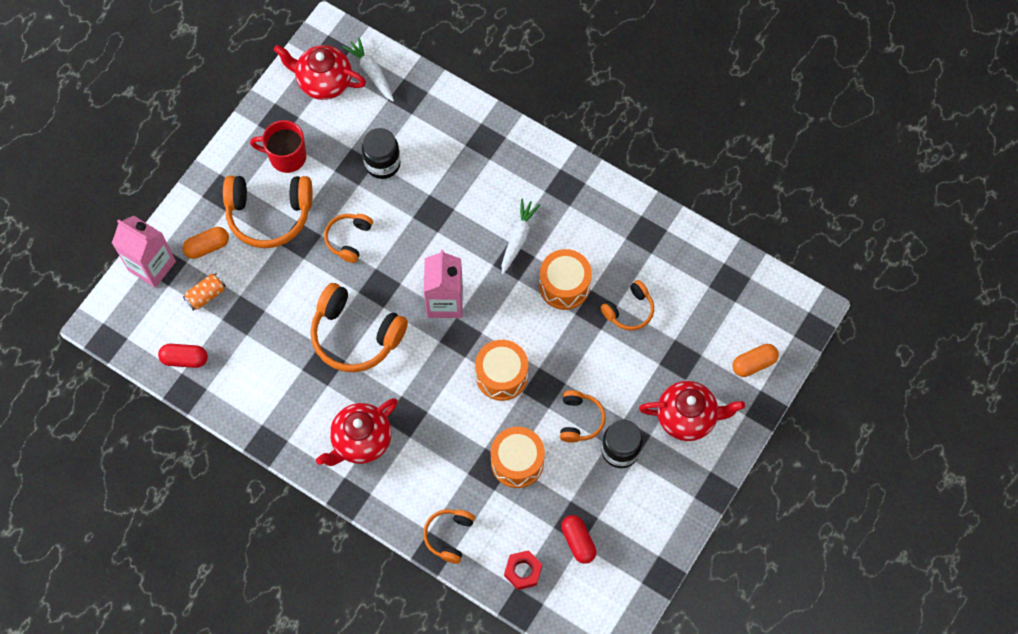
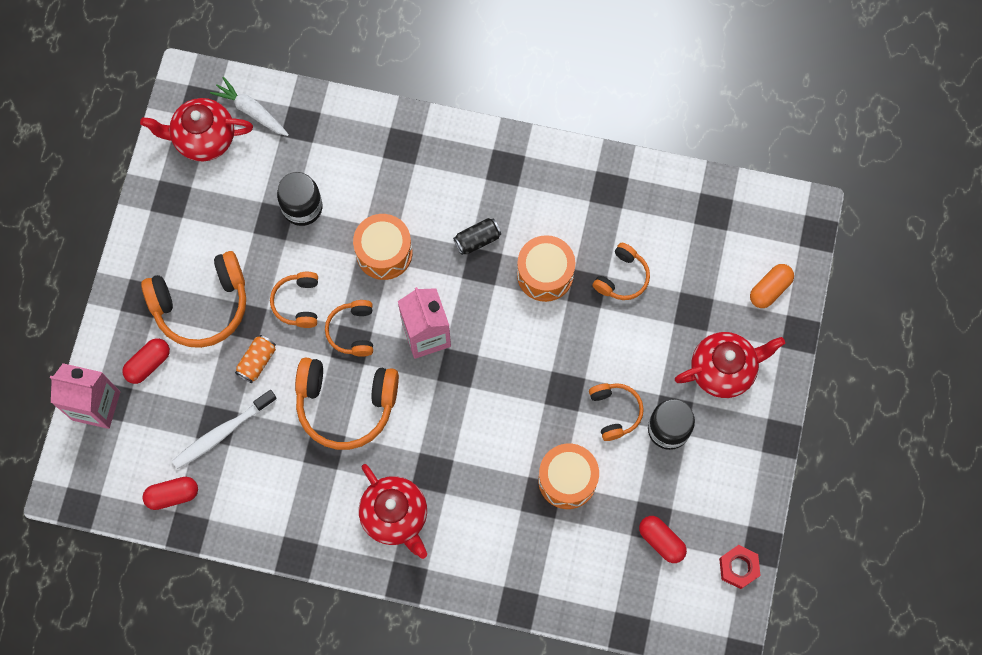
camera: 20 degrees left, 5 degrees up
(206, 295) = (168, 417): orange can -> orange can (257, 361)
(207, 247) = (148, 364): orange capsule -> red capsule
(245, 323) = (222, 432): none -> white toothbrush
(286, 156) = (195, 235): red mug -> none
(361, 441) = (395, 516): red teapot -> red teapot turned 60 degrees counterclockwise
(449, 536) = (526, 583): orange headphones -> orange headphones (353, 331)
(501, 375) = (516, 393): orange drum -> orange drum (384, 253)
(518, 238) = (477, 240): white carrot -> black can
(523, 571) = (617, 593): red nut -> red nut (738, 567)

